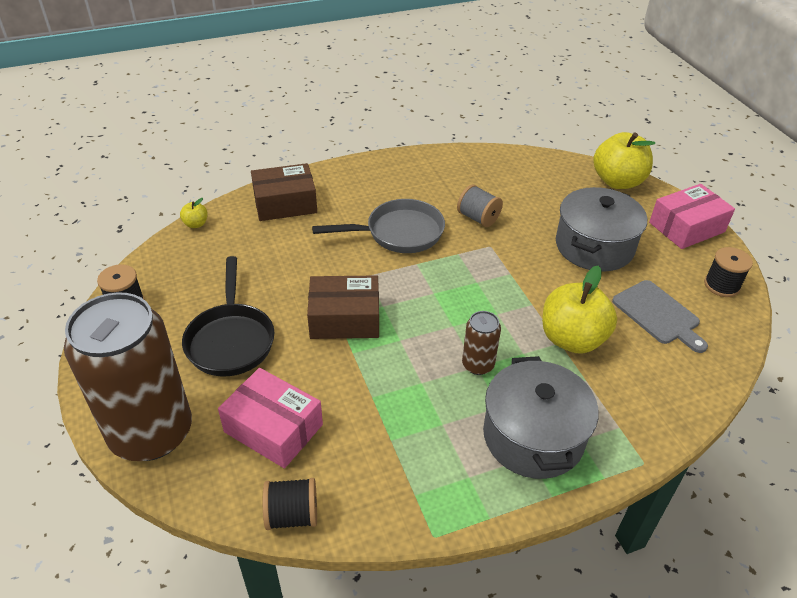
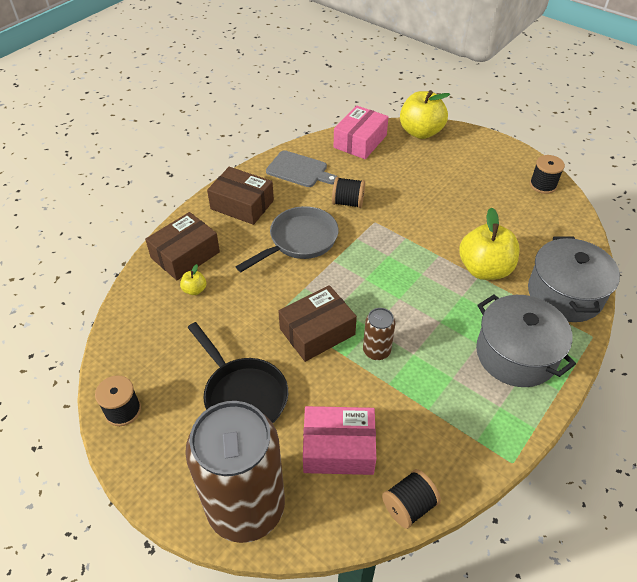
camera: 30 degrees left, 5 degrees up
(196, 224) = (122, 308): yellow apple -> yellow apple (194, 290)
(373, 181) = (242, 205): none -> brown box
(478, 218) = (348, 202): grey spool -> black spool
(478, 365) = (440, 320): brown can -> brown can (376, 351)
(594, 246) = (444, 191): grey pot -> grey pot (564, 294)
(658, 314) = (522, 225): grey cutting board -> grey cutting board (299, 170)
(686, 227) = (490, 150): pink box -> pink box (360, 141)

